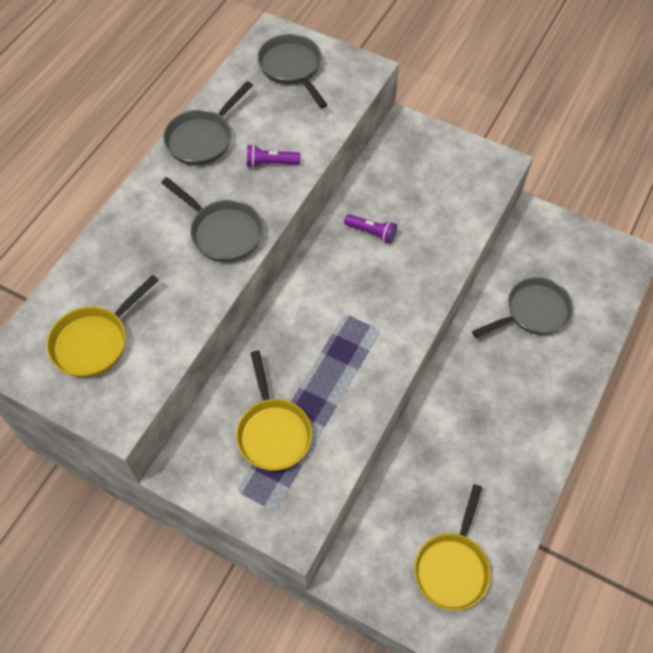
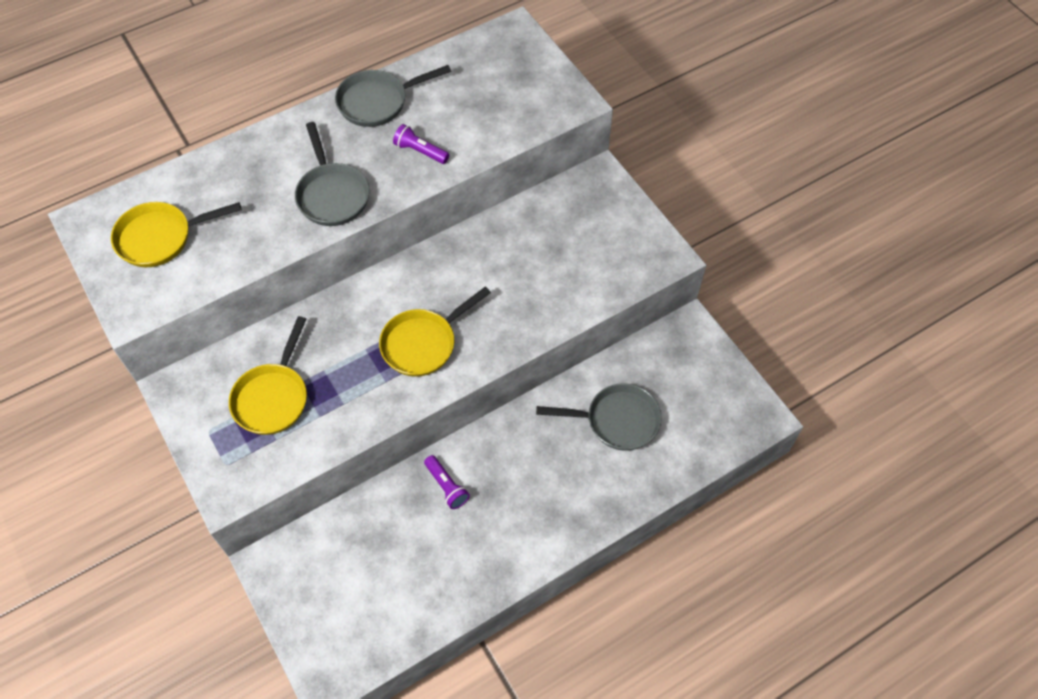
camera: 30 degrees right, 0 degrees up
(292, 69) = (506, 71): grey pan -> none
(372, 232) = (492, 263): purple flashlight -> purple flashlight (447, 486)
(452, 567) = (365, 610): yellow pan -> yellow pan (423, 343)

